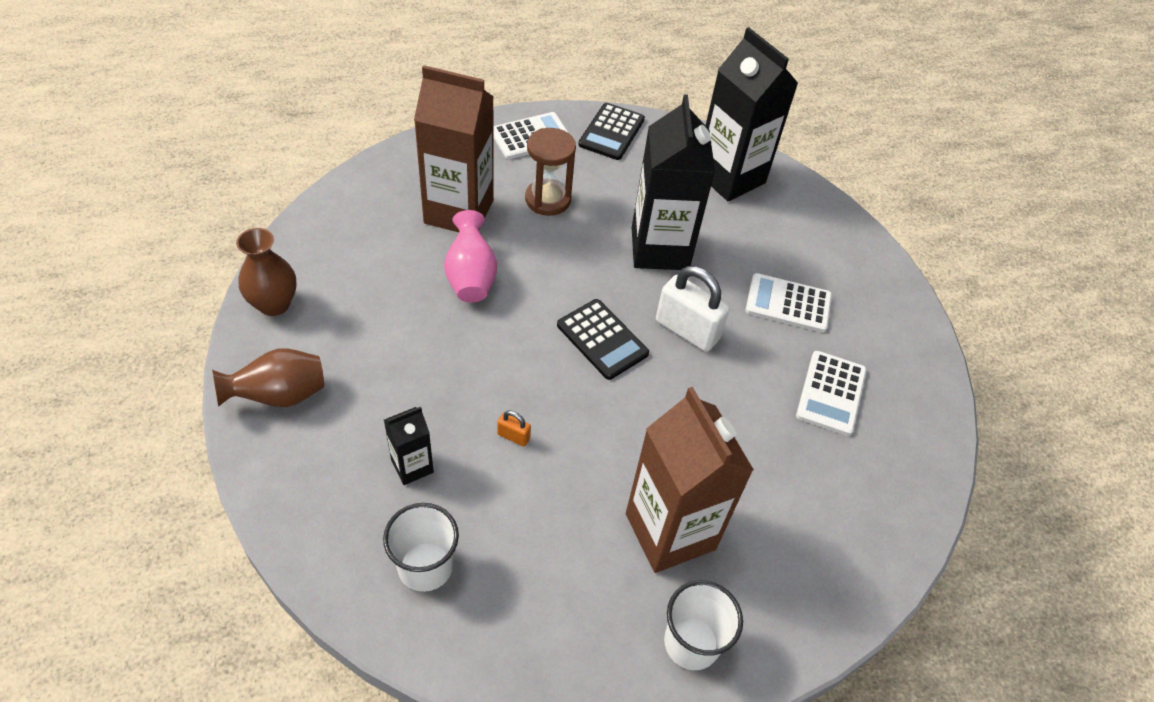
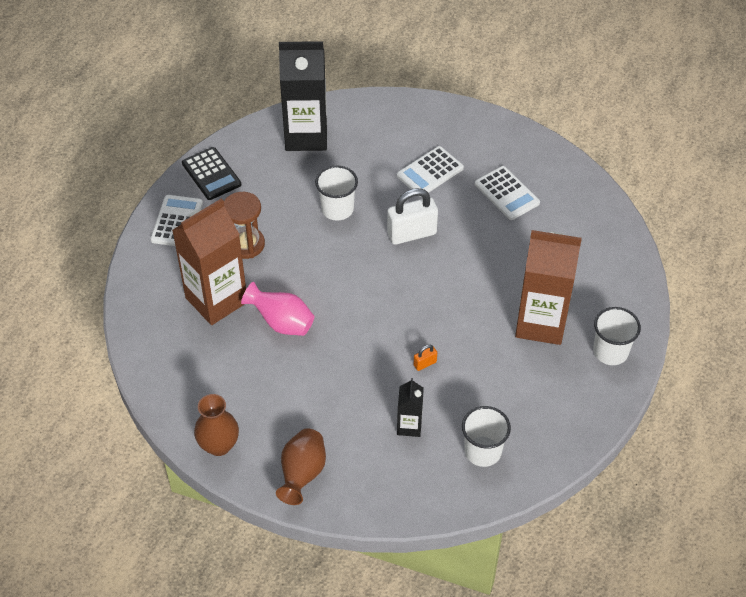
camera: 50 degrees left, 0 degrees up
(602, 339) = (386, 280): black calculator -> none
(660, 249) = (337, 209): black carton -> white cup

